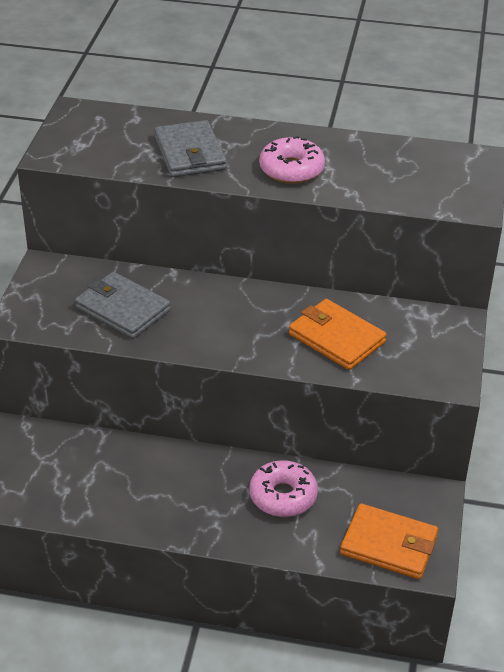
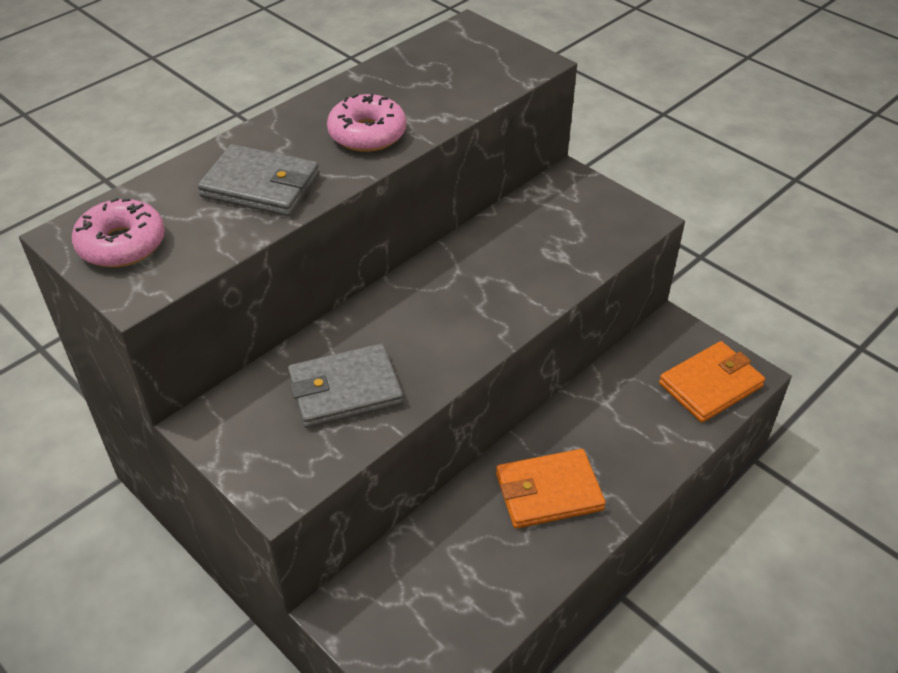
camera: 55 degrees left, 5 degrees up
(283, 496) = (603, 426): pink donut -> pink donut (122, 244)
(336, 338) = (529, 258): orange wallet -> orange wallet (548, 492)

